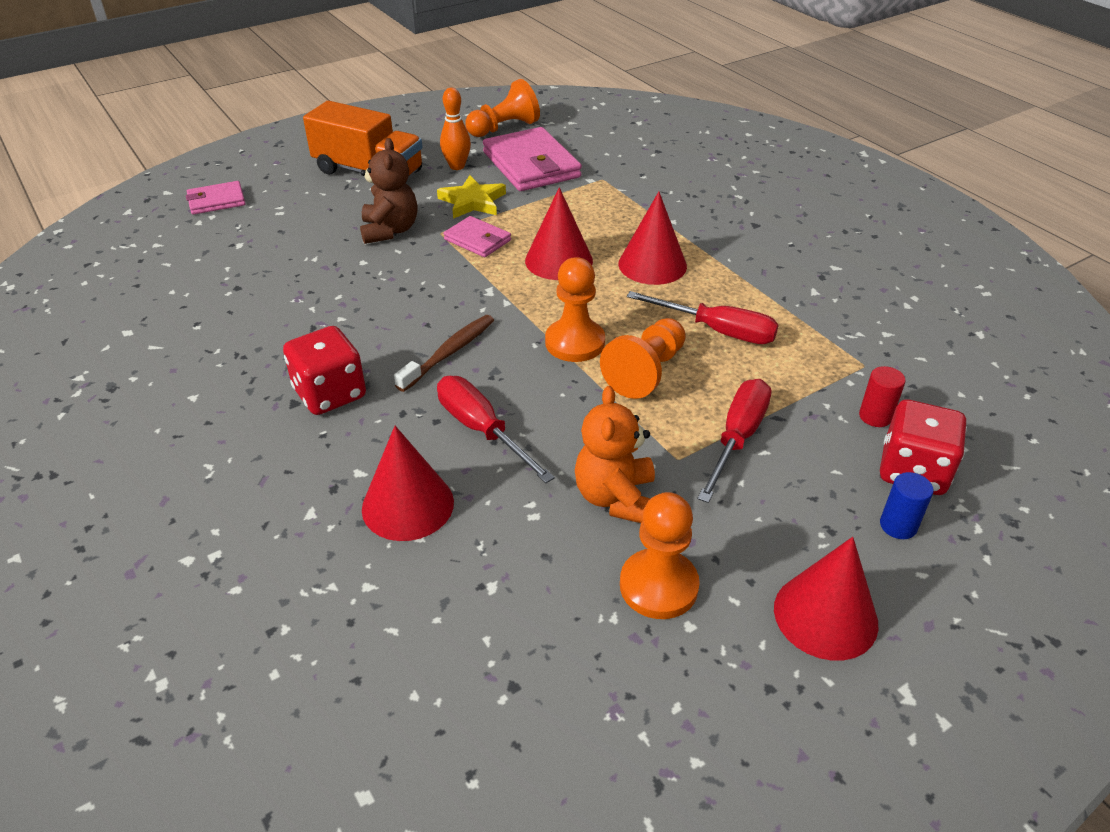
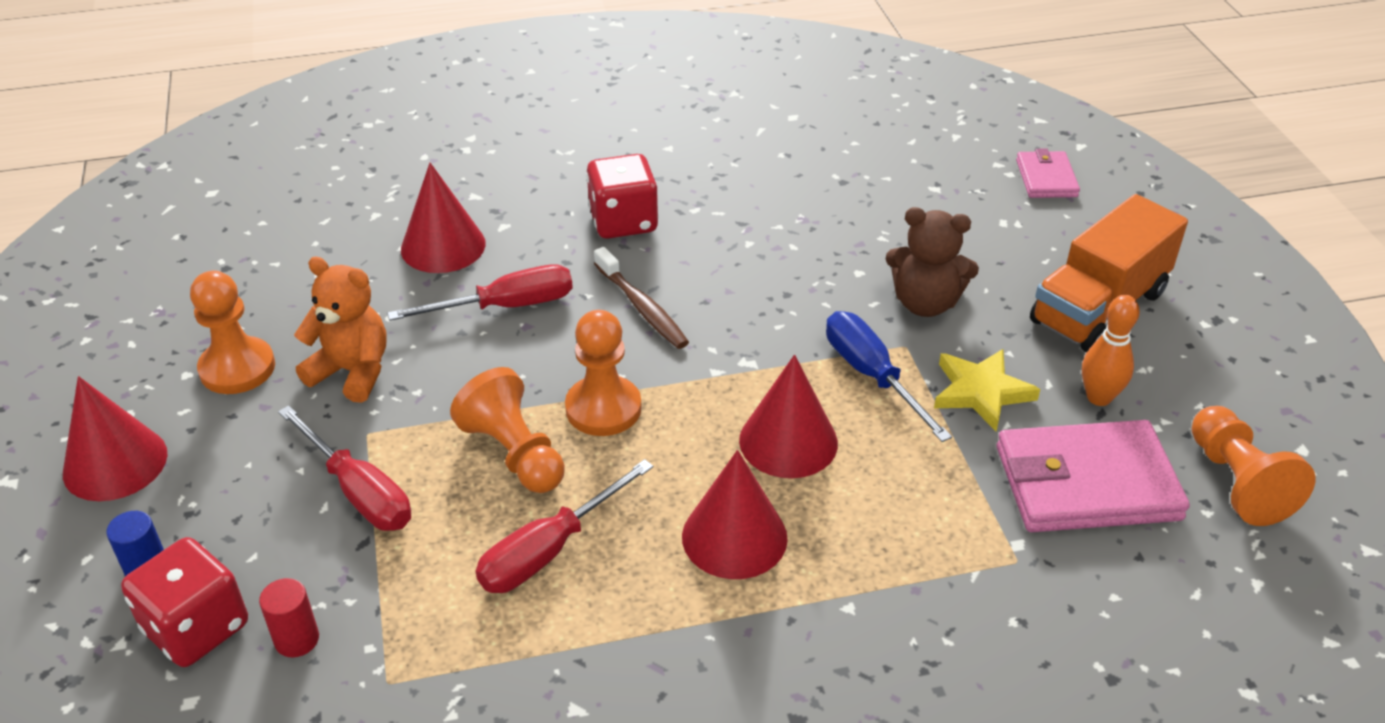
camera: 110 degrees right, 0 degrees up
(477, 240) = (872, 376): pink wallet -> blue screwdriver

